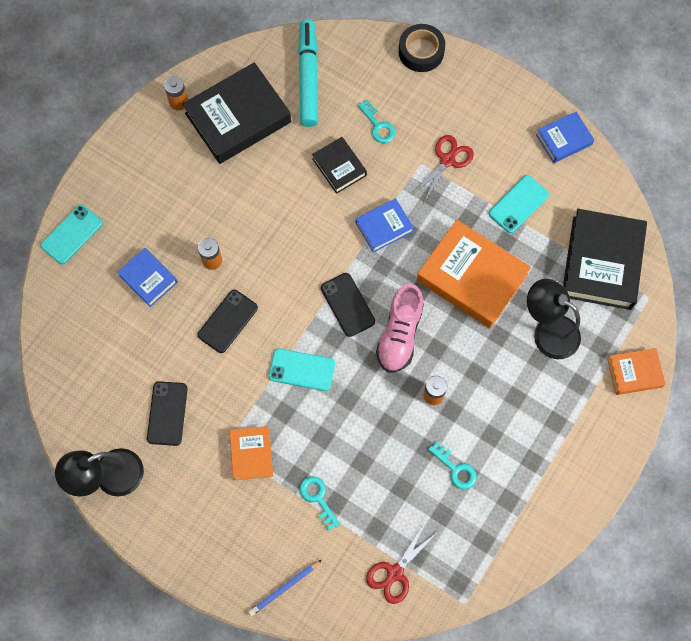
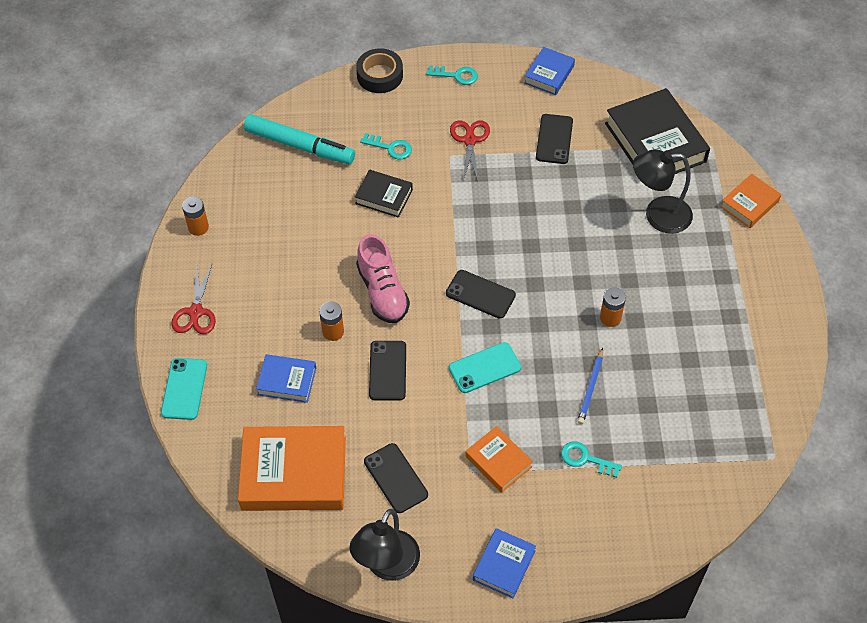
camera: 35 degrees left, 15 degrees down
(238, 118) = (263, 209): black book -> none
(284, 588) = (619, 550): blue pencil -> blue pencil (590, 388)
(308, 77) = (299, 146): turquoise marker -> turquoise marker turned 150 degrees clockwise
(384, 227) = (460, 219): blue book -> blue book (504, 565)
(395, 573) = (699, 473): red scissors -> red scissors (196, 312)
(399, 334) = (543, 290): pink shoe -> pink shoe (382, 292)
(455, 468) = (676, 361): turquoise key -> turquoise key (456, 75)
(472, 277) = (564, 213): orange book -> orange book (294, 473)
(518, 204) = (554, 139): turquoise phone -> black phone

